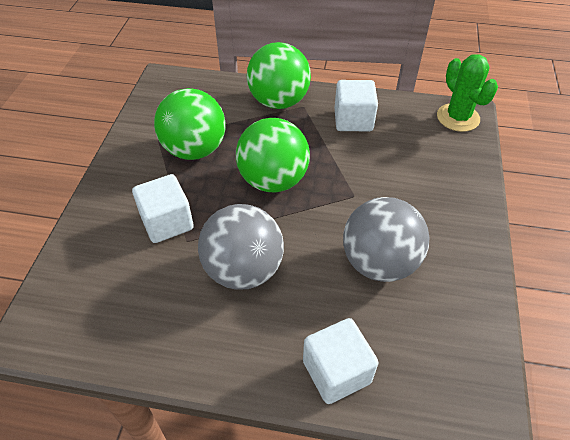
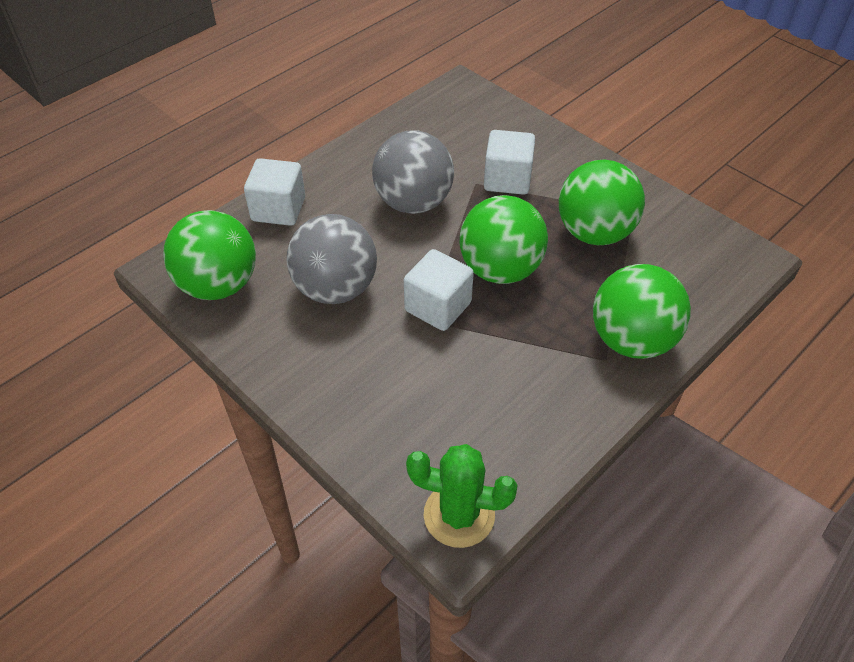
camera: 125 degrees right, 0 degrees up
(353, 120) = (542, 392): white cube -> white cube (438, 306)
(456, 348) = (218, 285): none -> green ball

